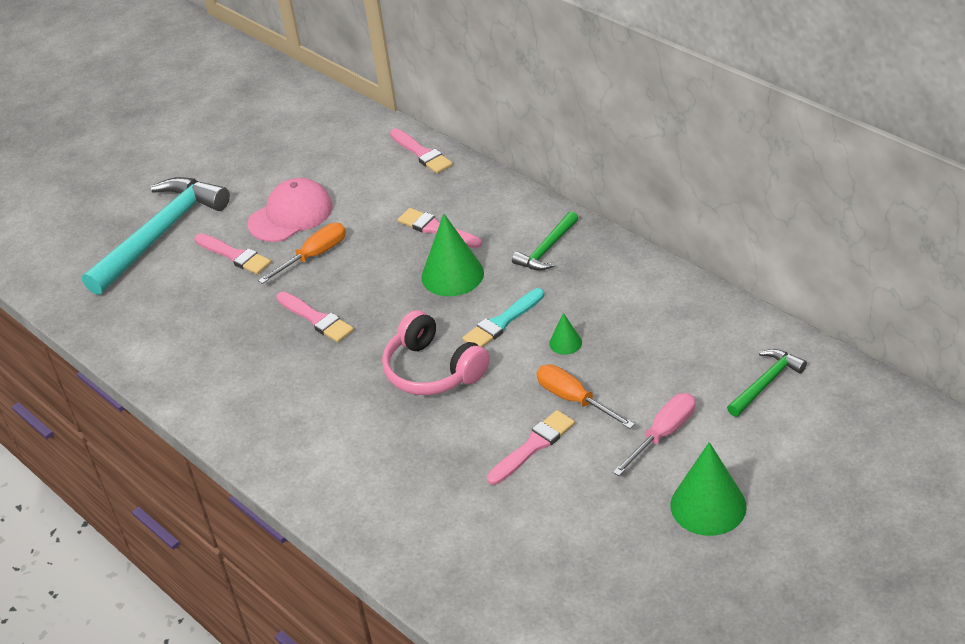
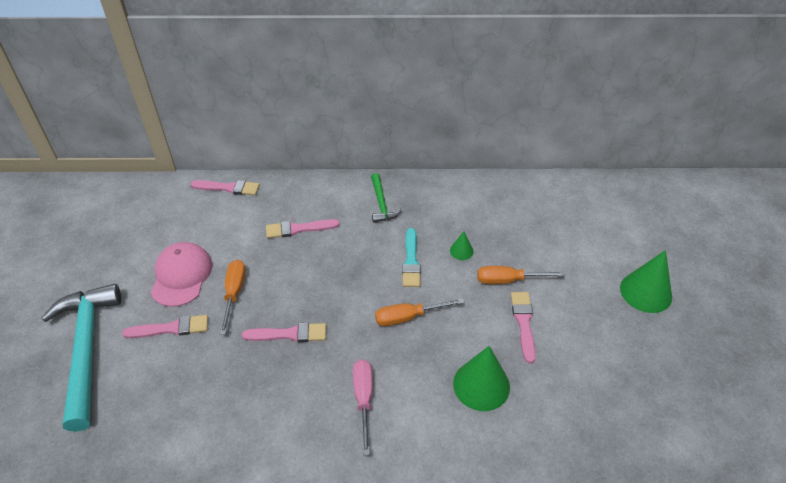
camera: 50 degrees left, 5 degrees up
(432, 370) = (408, 317): pink headphones -> orange screwdriver
(452, 275) = (344, 251): green cone -> green cone (481, 385)
(663, 434) = (576, 269): pink screwdriver -> pink screwdriver (363, 399)
(765, 383) = (583, 209): green hammer -> none

